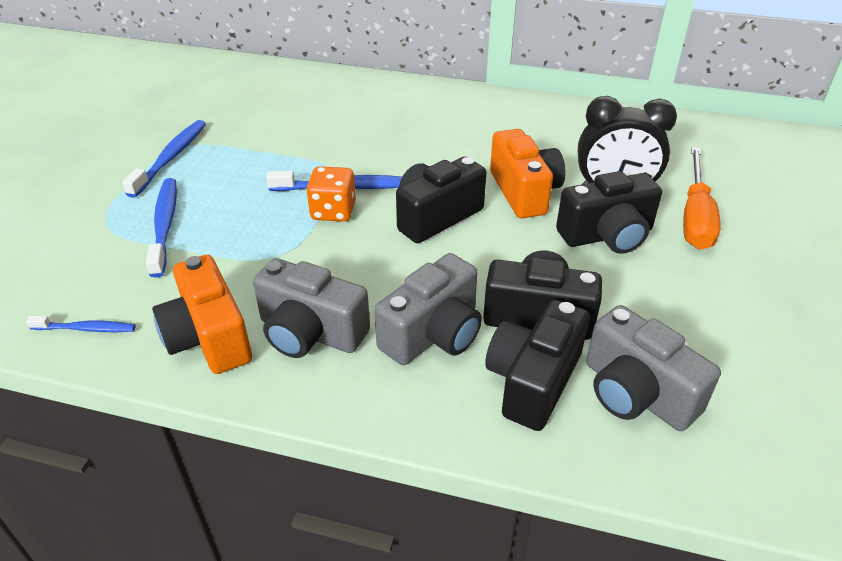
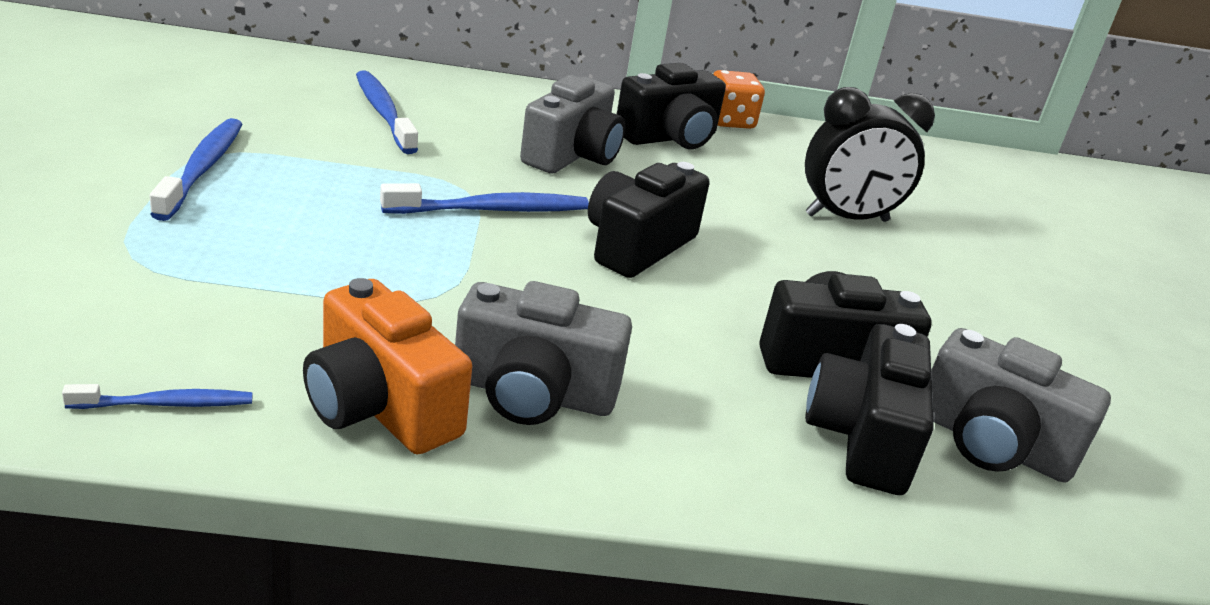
camera: 20 degrees left, 10 degrees down
(165, 225) = (235, 258): blue toothbrush -> blue toothbrush (383, 113)
(333, 211) = (490, 240): orange dice -> orange dice (729, 121)
(433, 334) = (706, 388): grey camera -> grey camera (572, 155)
(524, 192) = (738, 217): orange camera -> none
(607, 235) = (864, 267): black camera -> black camera (670, 137)
(695, 216) = (954, 245): orange screwdriver -> none

